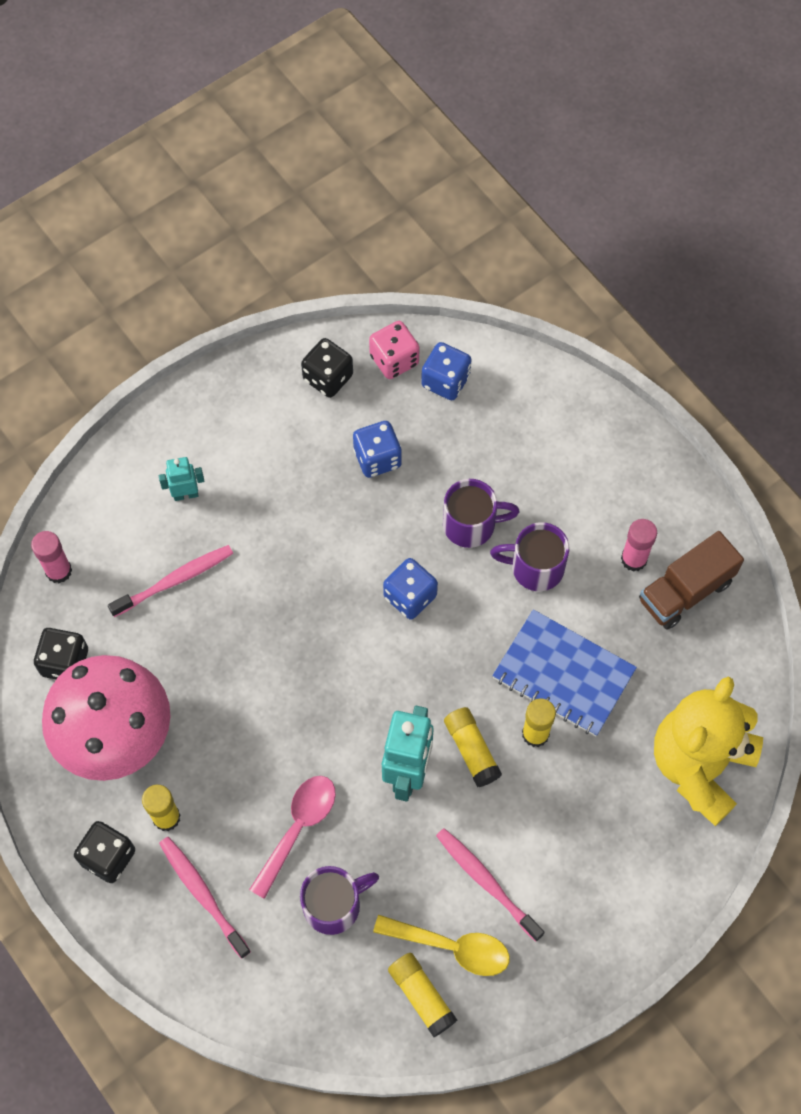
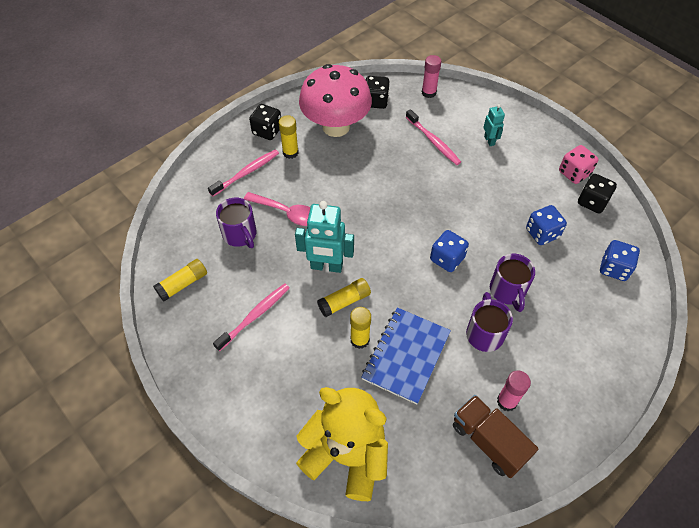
camera: 85 degrees right, 10 degrees down
(394, 360) = (619, 237): pink dice -> pink dice (574, 173)
(451, 947) = (213, 298): yellow spoon -> none

